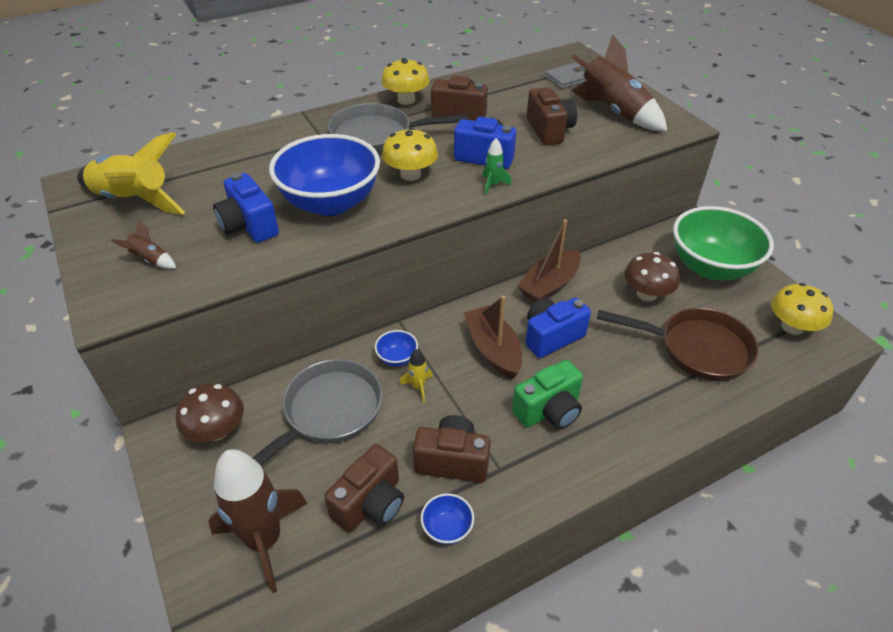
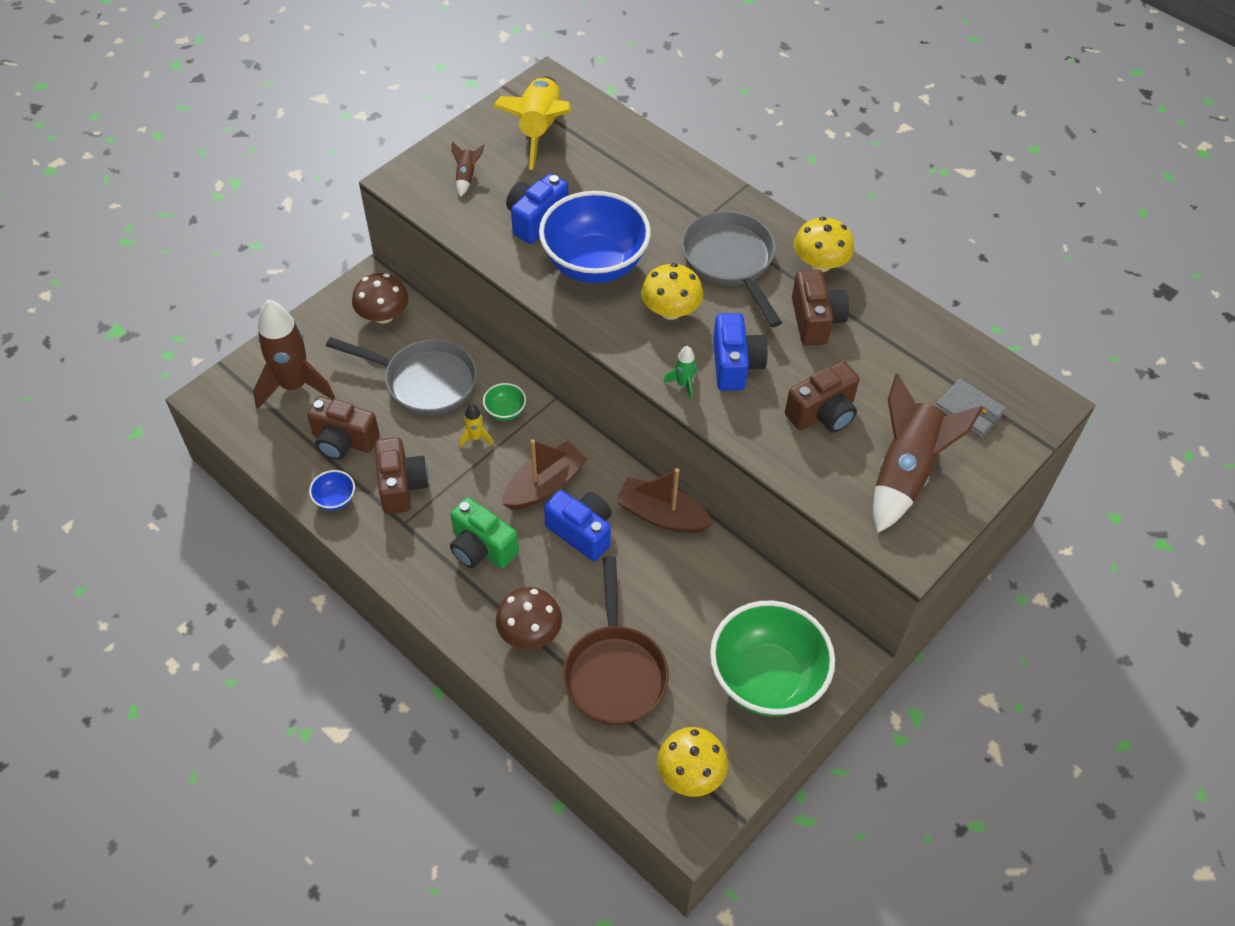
camera: 70 degrees right, 10 degrees up
(397, 358) = (505, 411): blue bowl -> green bowl
(646, 294) = (686, 613): brown mushroom -> brown mushroom (530, 632)

